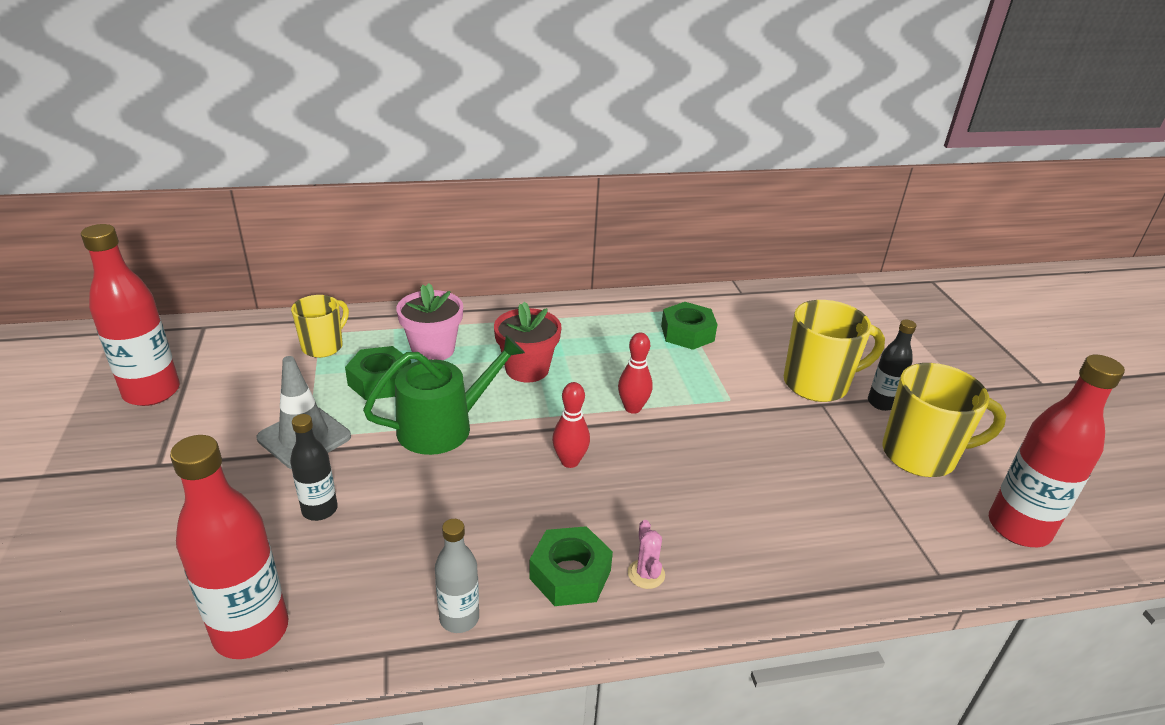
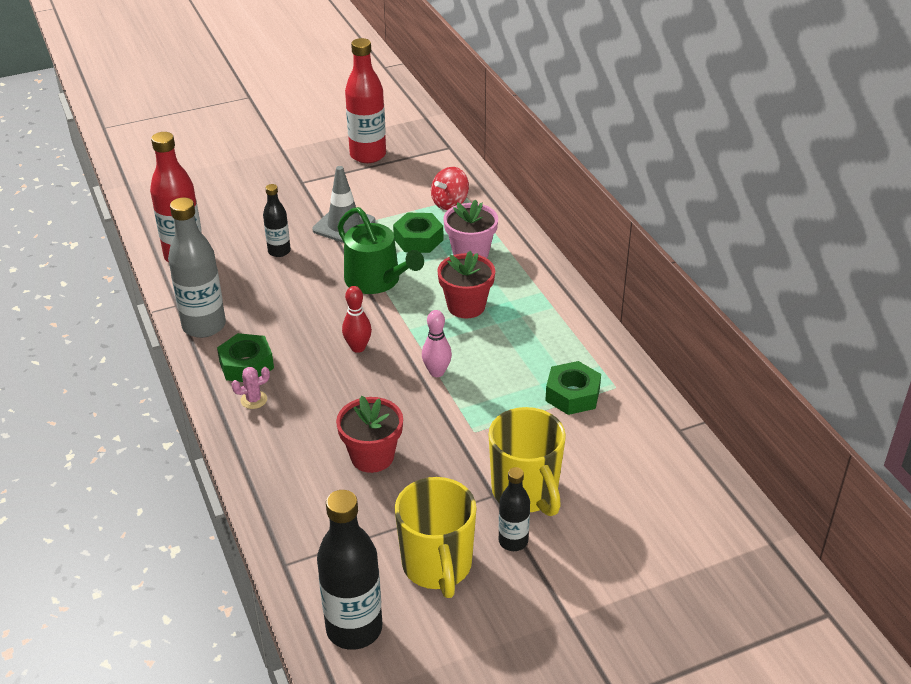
camera: 80 degrees right, 5 degrees up
(323, 346) = (450, 203): yellow mug -> red spinning top
(459, 618) = (204, 326): grey bottle -> grey bottle, size x1.78
(632, 408) = (437, 372): red bowling pin -> pink bowling pin
(763, 477) = (372, 456): none -> red flower pot
(1018, 528) = (354, 629): red bottle -> black bottle

